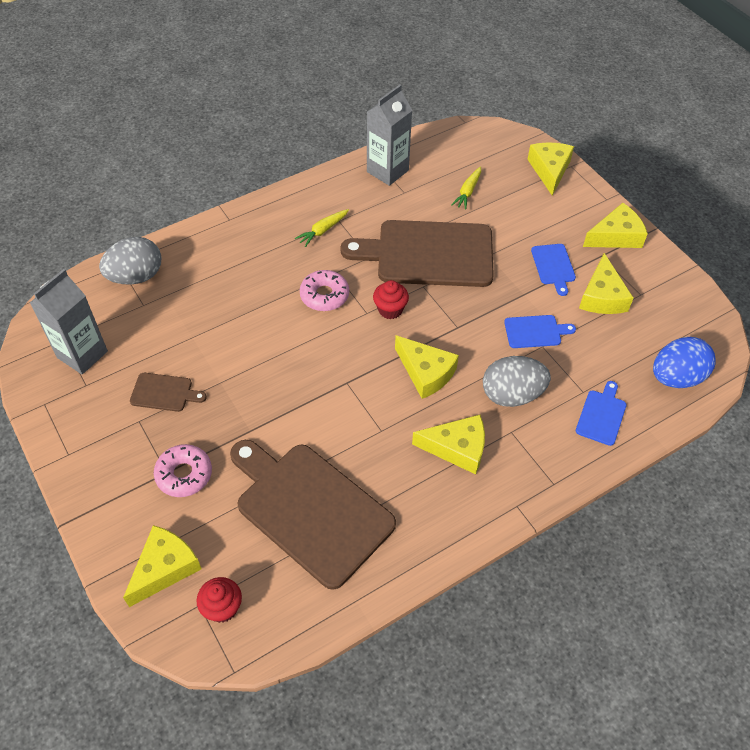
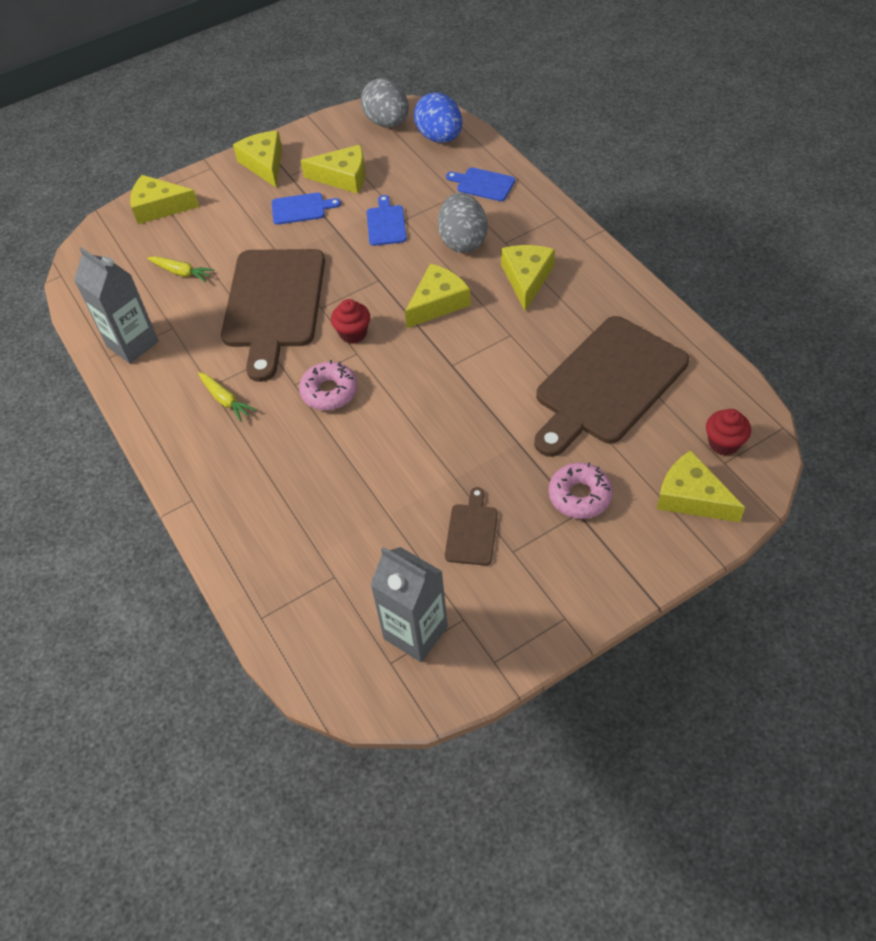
camera: 85 degrees left, 0 degrees up
(136, 276) = (285, 593): grey egg -> grey egg (387, 122)

